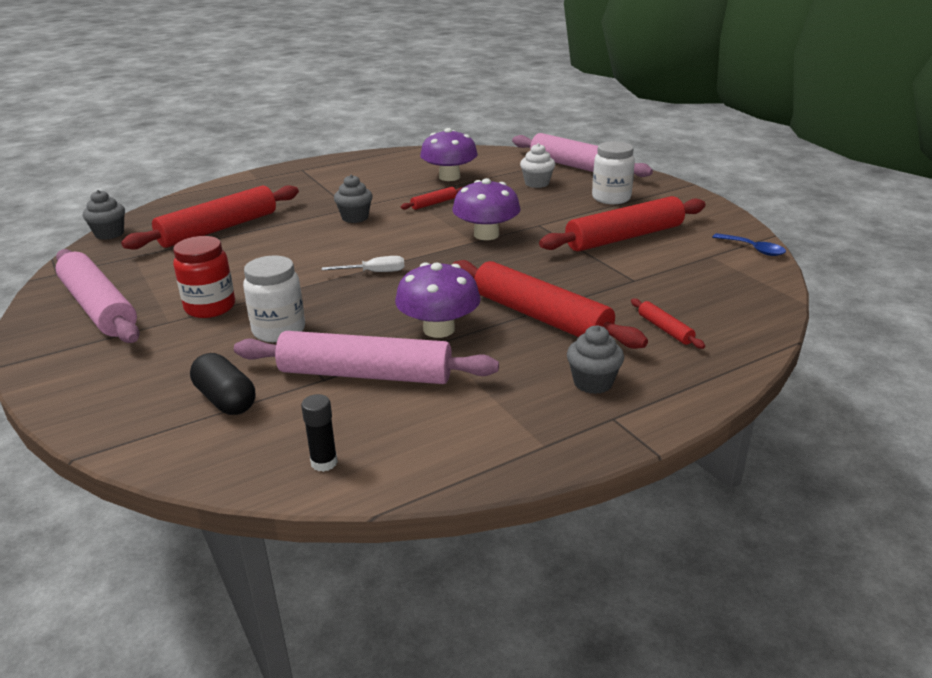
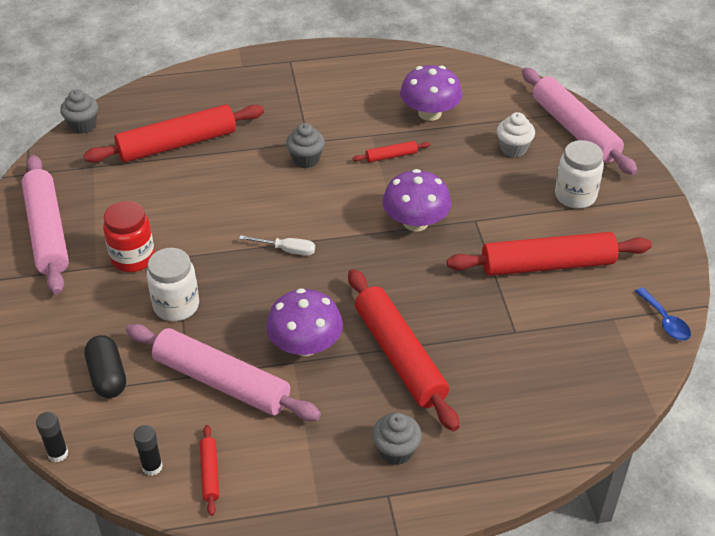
camera: 20 degrees right, 15 degrees up
(192, 481) = (58, 453): none -> black glue stick
(665, 329) = (499, 406): red rolling pin -> red rolling pin (210, 473)

